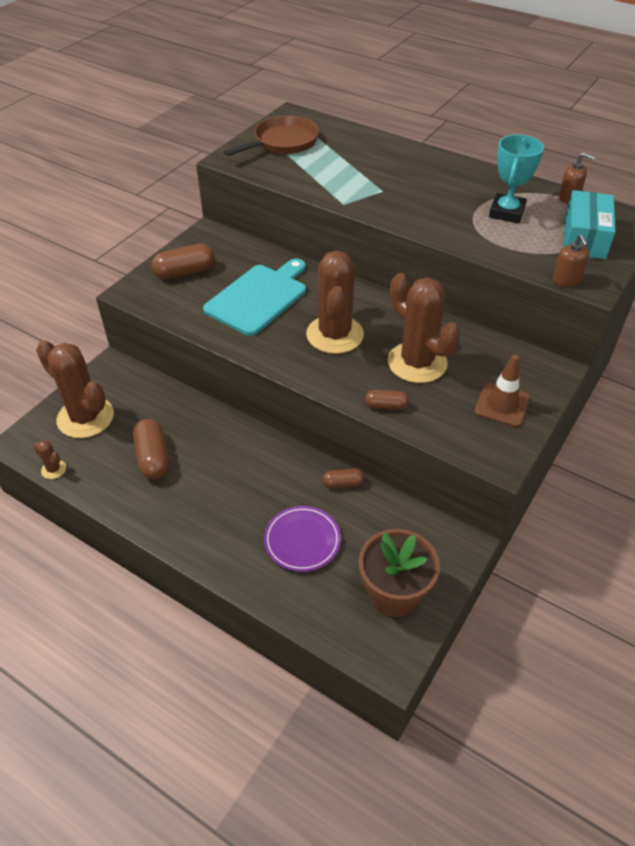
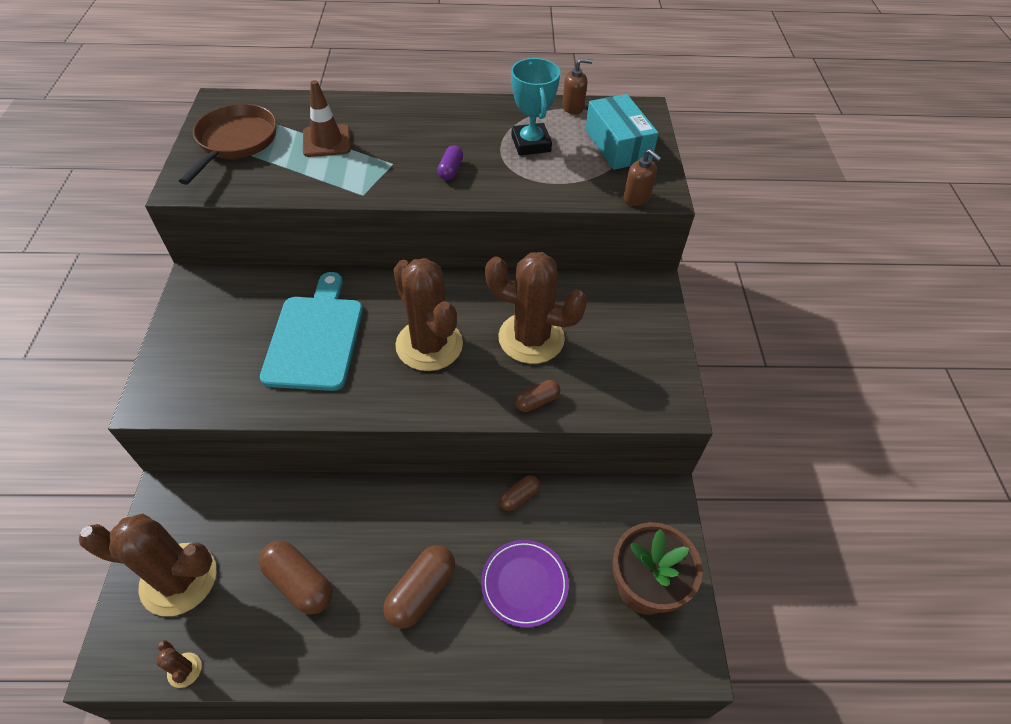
camera: 35 degrees left, 5 degrees up
(53, 469) = (184, 670): brown cactus -> brown cactus turned 45 degrees clockwise
(185, 272) = (203, 344): brown capsule -> brown capsule (421, 592)
(424, 209) = (450, 170): none -> purple capsule
(502, 405) = (636, 346): brown traffic cone -> brown traffic cone (326, 141)

